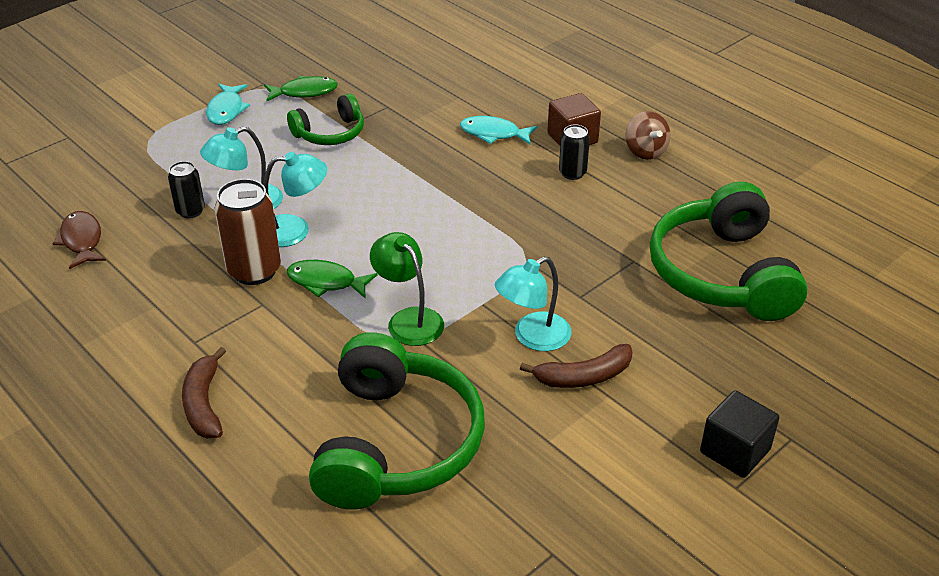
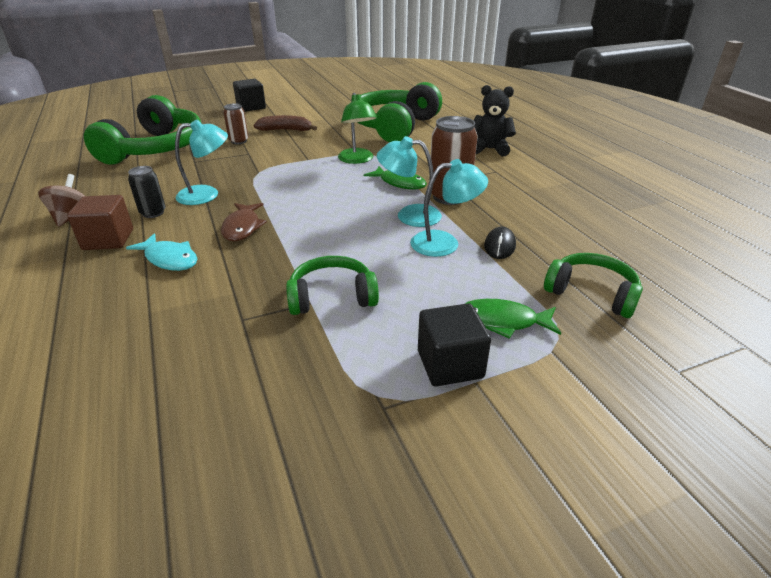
camera: 160 degrees left, 5 degrees down
(82, 240) = (599, 240): brown fish -> brown fish (242, 227)
(110, 179) = (591, 293): none -> green headphones
(190, 211) = (499, 246): black can -> black mouse
(204, 404) = (490, 149): brown banana -> black teddy bear
(226, 110) = (450, 364): turquoise fish -> black cube
(304, 92) = (330, 371): green fish -> green fish (503, 321)
(532, 337) = (295, 144): turquoise lamp -> turquoise lamp (207, 194)
(626, 323) = (239, 141): none -> brown can

